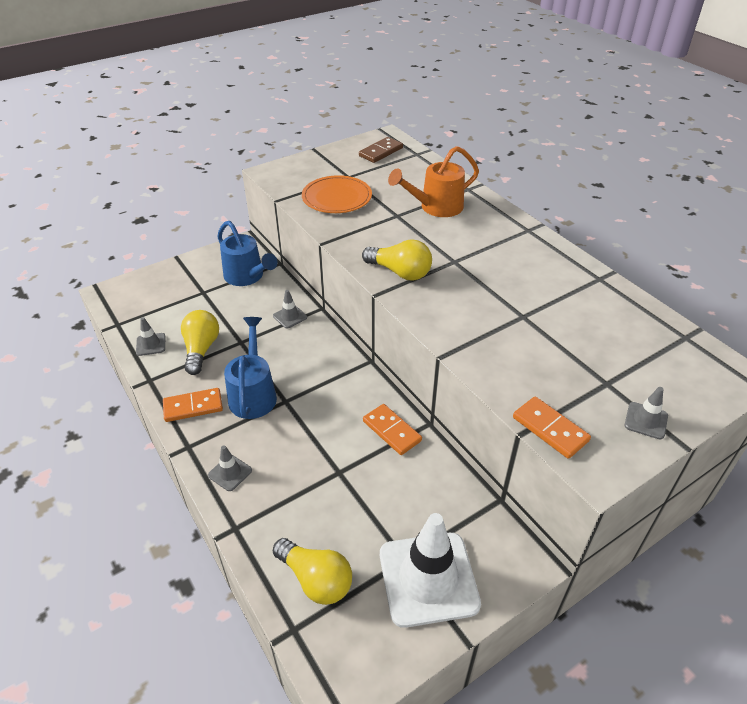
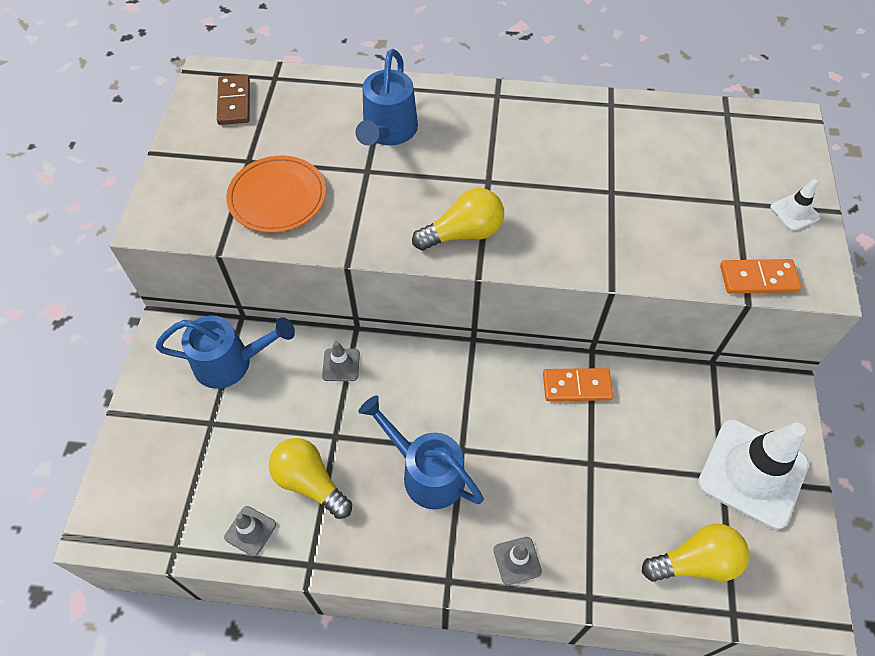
camera: 50 degrees left, 15 degrees up
(193, 407) = (394, 542): orange domino -> none
(435, 207) = (388, 132): orange watering can -> blue watering can
(646, 420) = (794, 212): grey traffic cone -> white traffic cone

